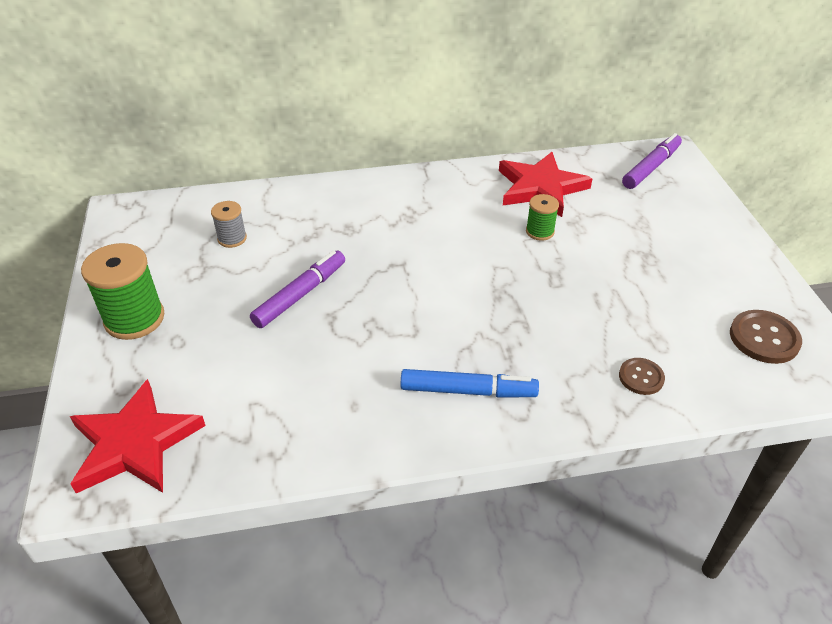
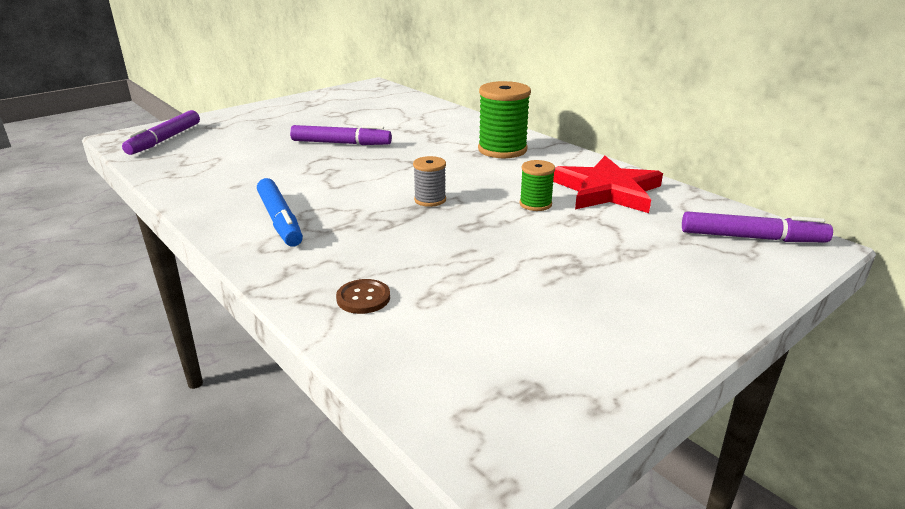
camera: 60 degrees right, 15 degrees down
(134, 319) = (274, 112): green spool -> green spool (502, 150)
(134, 443) = (165, 139): red star -> purple marker
(232, 238) = (380, 113): grey spool -> grey spool (430, 200)
(764, 338) = (513, 374): brown button -> none

